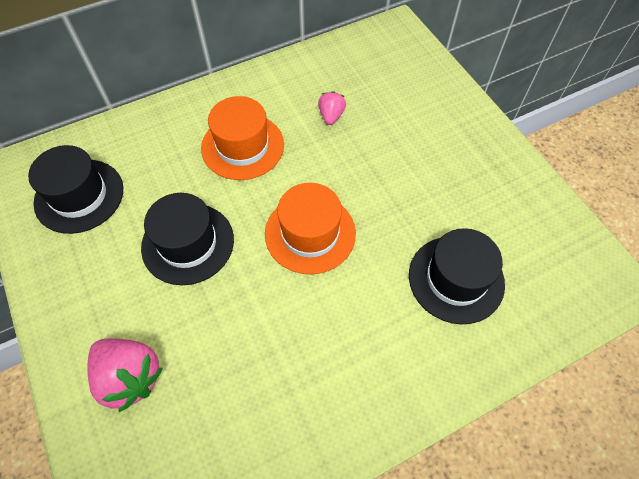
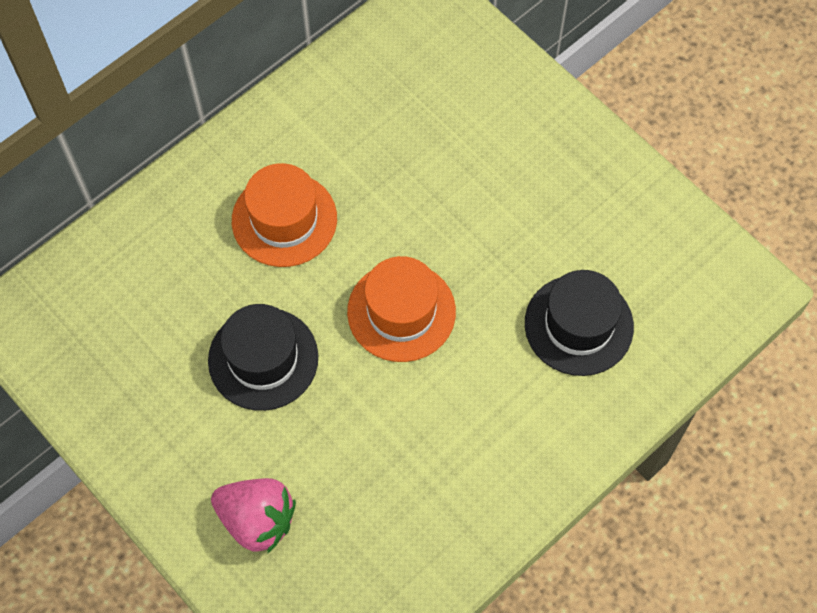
camera: 15 degrees left, 5 degrees up
(79, 196) = (107, 333): black hat -> none
(331, 116) = (381, 151): pink strawberry -> none

